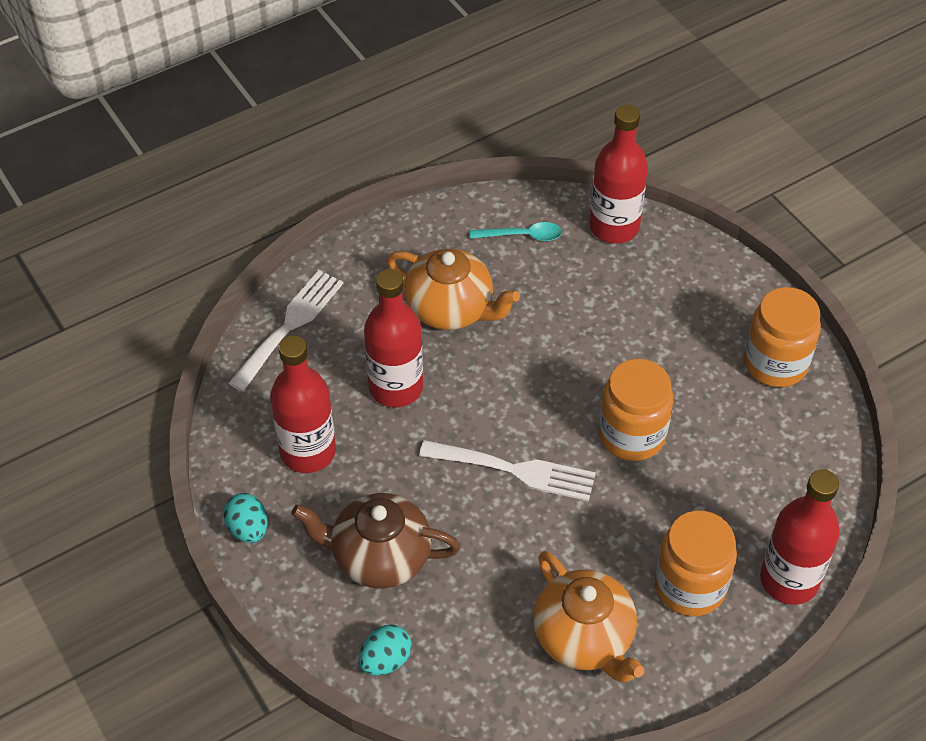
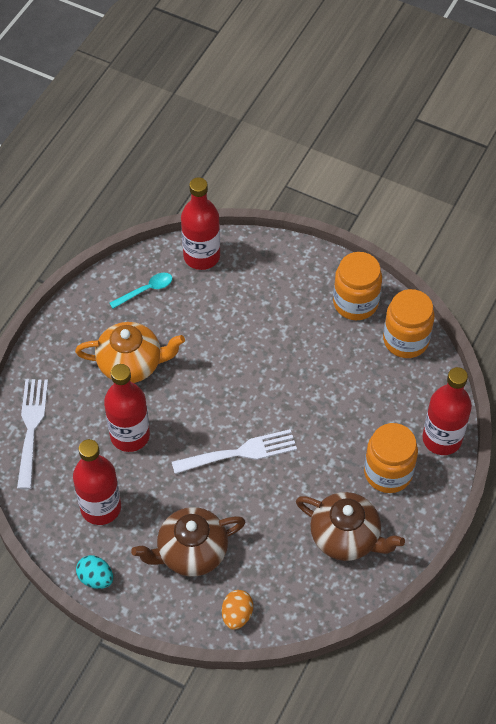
camera: 30 degrees left, 5 degrees up
(385, 660) = (237, 615): turquoise egg -> orange egg
(584, 638) = (346, 537): orange teapot -> brown teapot
(632, 435) = (297, 393): orange jar -> orange jar (405, 340)

